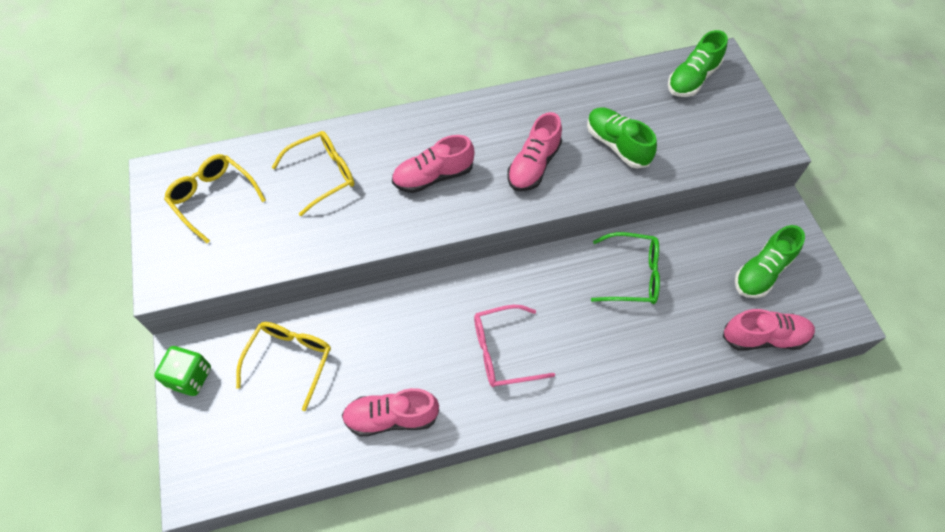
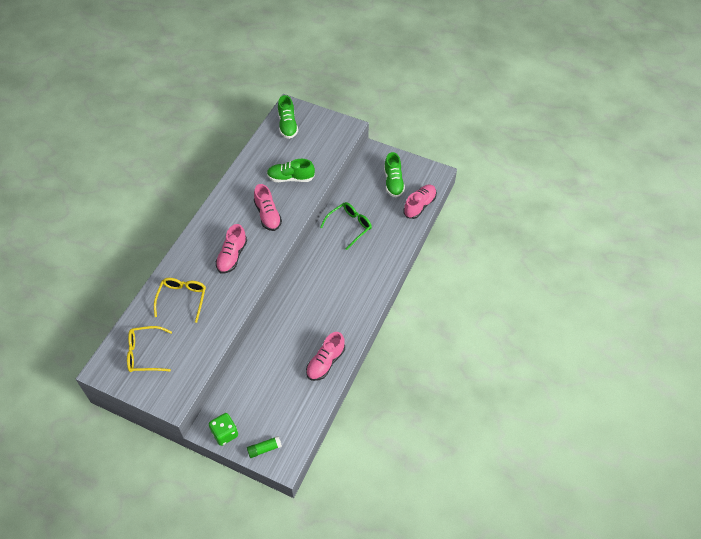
camera: 50 degrees left, 5 degrees down
(200, 445) = (264, 449): none -> green glue stick
(290, 360) = (258, 385): yellow glasses -> none
(502, 352) = (336, 299): pink glasses -> none

